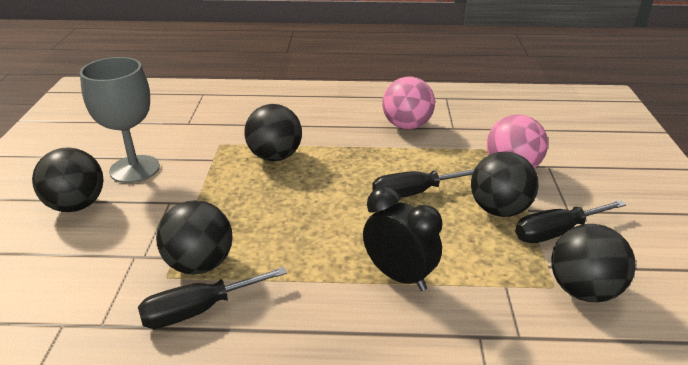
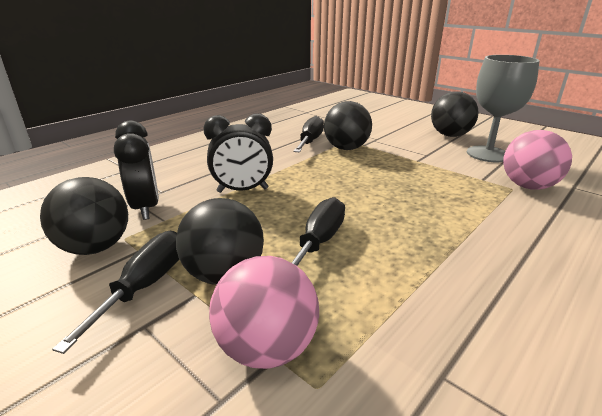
camera: 130 degrees right, 5 degrees down
(275, 157) = (464, 203): black ball -> none
(407, 126) = (483, 323): pink ball -> pink ball (528, 186)
(513, 316) = (146, 208): none -> black clock

